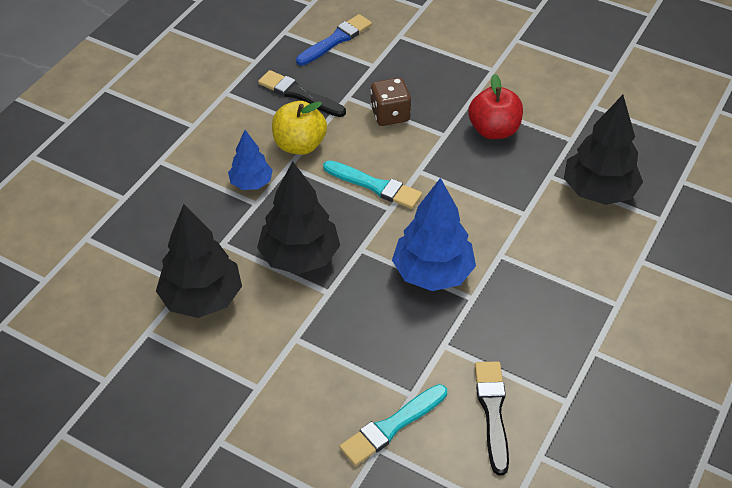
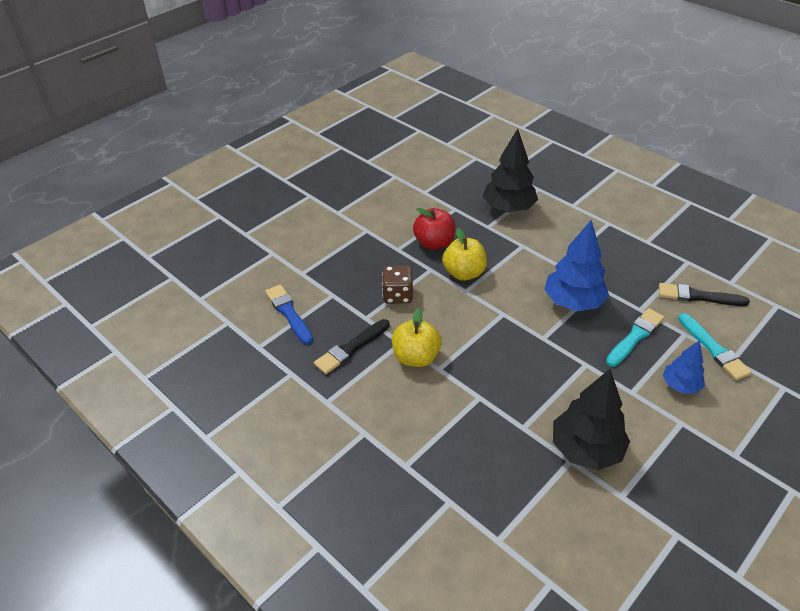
camera: 75 degrees left, 5 degrees down
(251, 183) = (454, 397): blue tree -> blue tree (680, 385)
(299, 257) = (547, 376): black tree -> none
(375, 186) = (476, 318): turquoise brush -> turquoise brush (635, 336)
(448, 164) = (464, 273): none -> yellow apple

